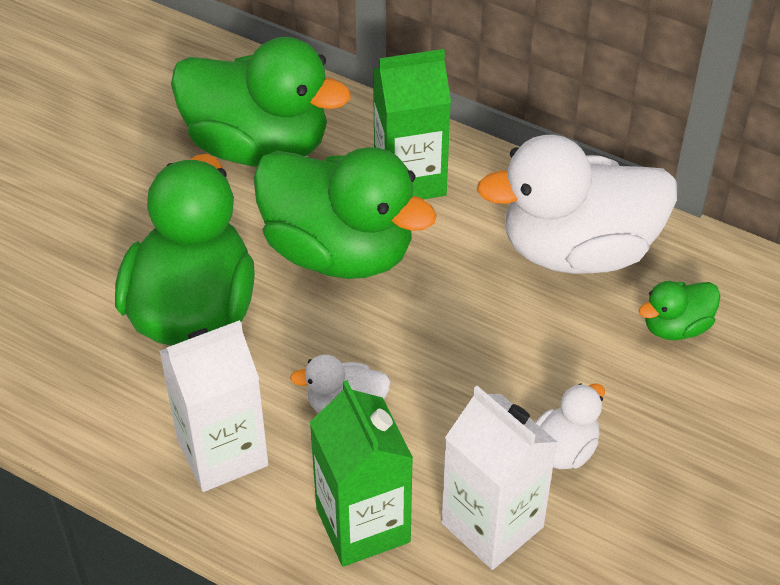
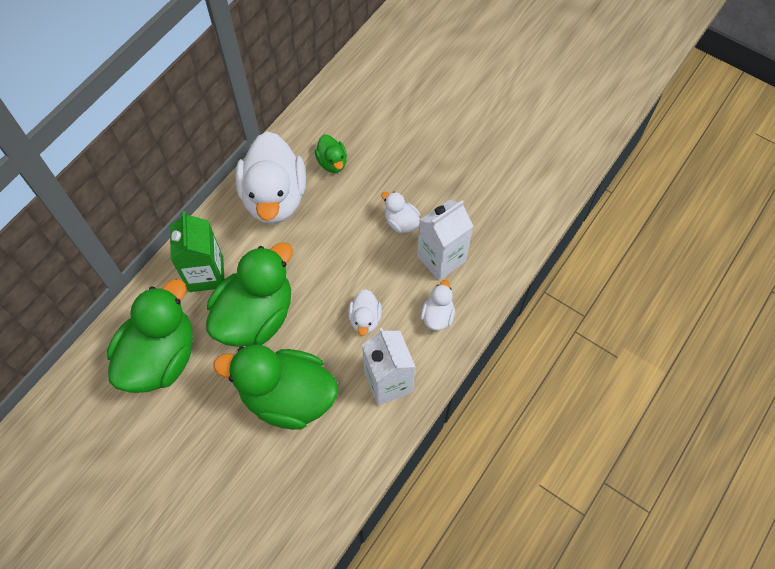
camera: 85 degrees left, 15 degrees up
(363, 525) = (437, 316): green carton -> white duck

